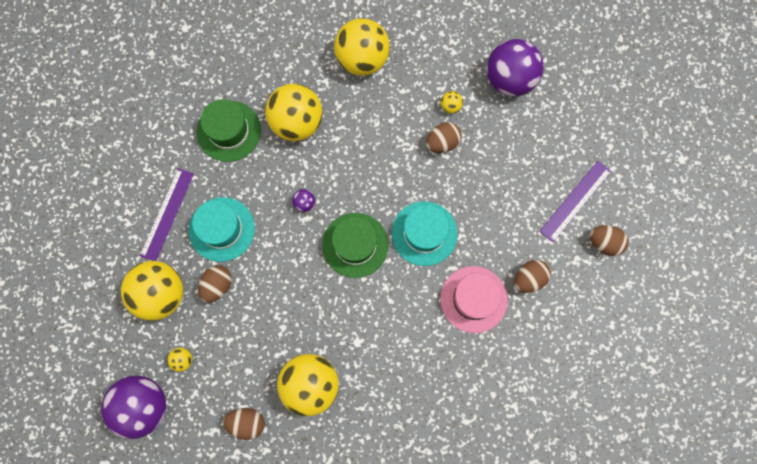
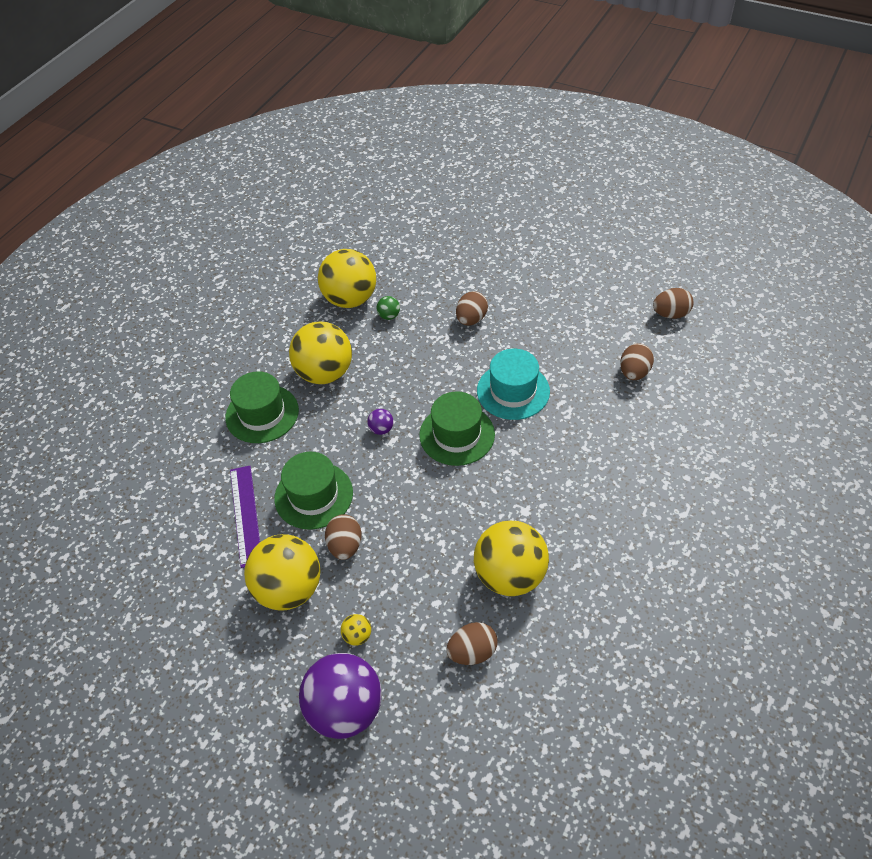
camera: 30 degrees left, 25 degrees down
(222, 229) = (313, 495): turquoise hat -> green hat
(381, 96) = (389, 316): none -> green ball
(450, 106) = (456, 292): yellow ball -> none
(473, 299) = (601, 414): pink hat -> none
(509, 79) = (490, 250): purple ball -> none
(575, 201) = (619, 299): purple ruler -> none

